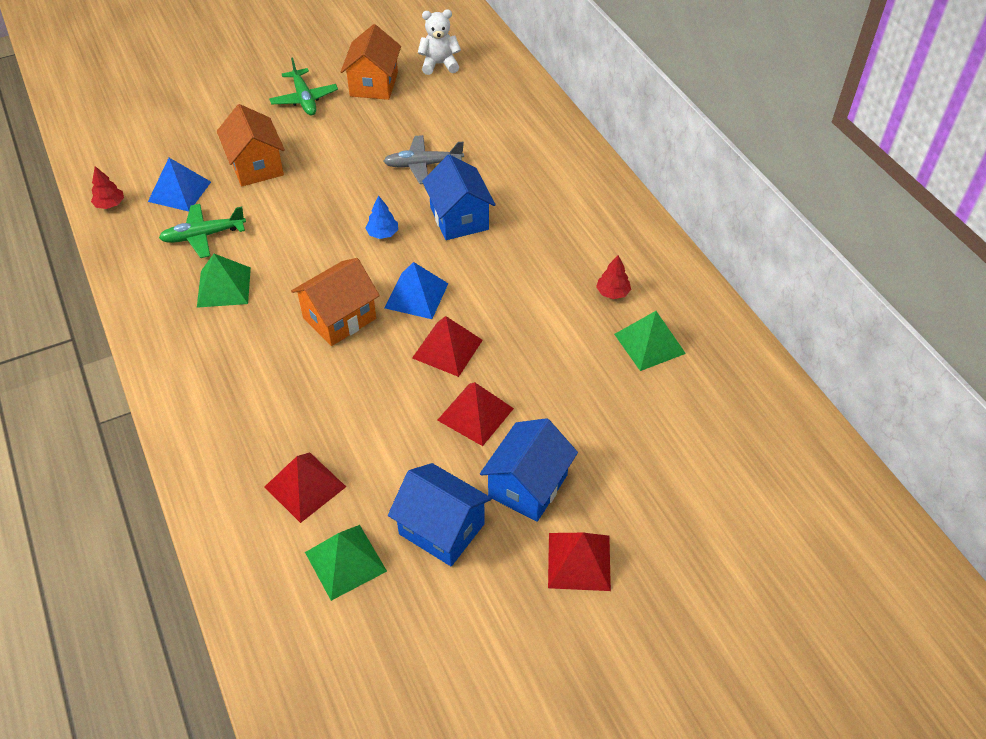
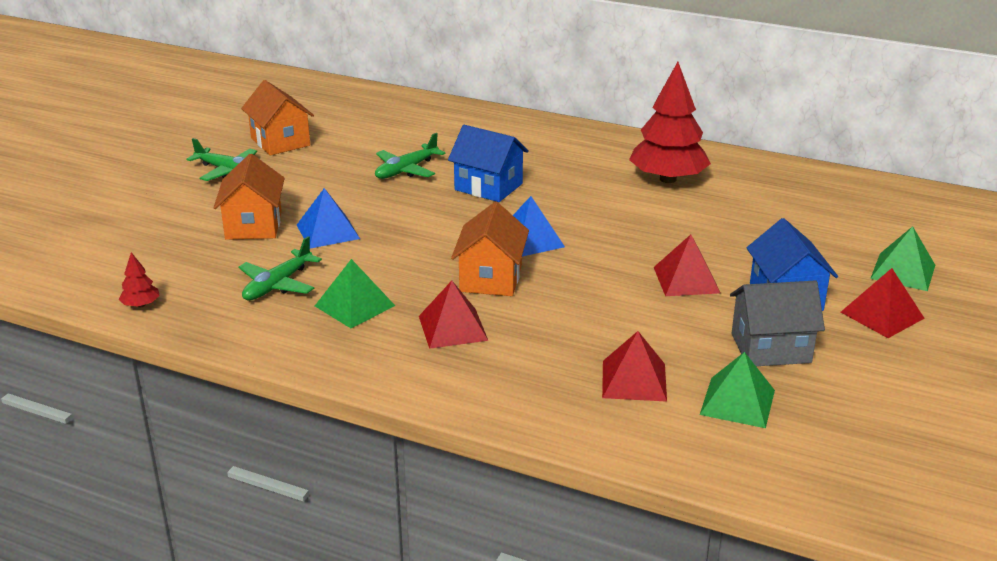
camera: 40 degrees left, 20 degrees down
(179, 191) = (202, 268): blue pyramid -> blue pyramid (327, 231)
(256, 166) = (253, 225): orange house -> orange house turned 60 degrees clockwise
(382, 234) = (441, 219): blue tree -> none
(423, 165) = (406, 170): grey plane -> green plane
(439, 64) = (320, 112): white teddy bear -> none
(441, 529) = (770, 348): blue house -> grey house
(447, 349) = (605, 257): red pyramid -> red pyramid (453, 328)
(612, 292) = (667, 179): red tree -> red tree, size x2.43
(649, 343) = (735, 193): green pyramid -> green pyramid (903, 271)

